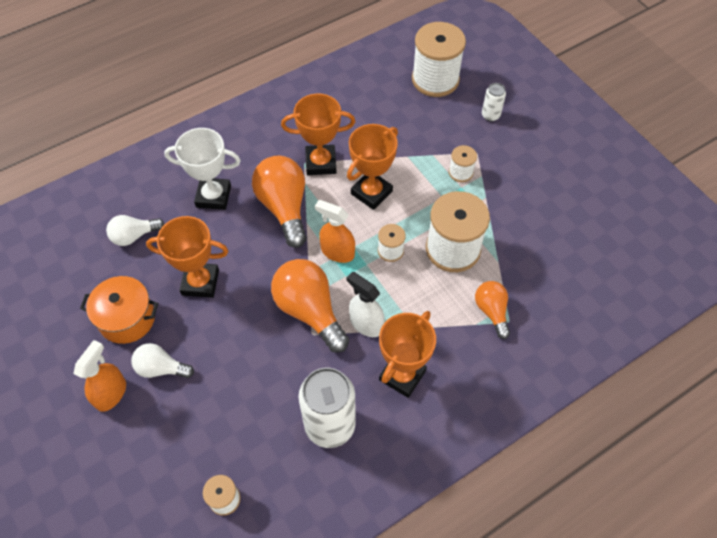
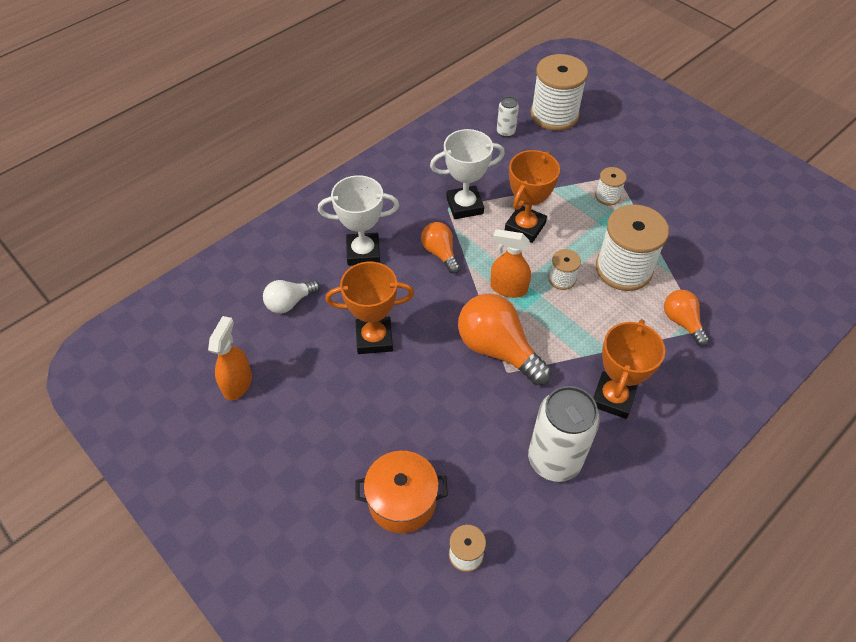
camera: 10 degrees left, 5 degrees down
(111, 393) = (310, 465): orange spray bottle -> orange spray bottle (237, 383)
(127, 319) = (305, 386): orange pot -> orange pot (402, 501)
(161, 368) = (357, 431): white light bulb -> none
(284, 207) = (440, 253): orange light bulb -> orange light bulb, size x0.57
(321, 163) = (464, 206): orange trophy -> white trophy
(366, 324) = (559, 353): white spray bottle -> none
(490, 115) = (619, 140): white can -> white can (505, 132)

